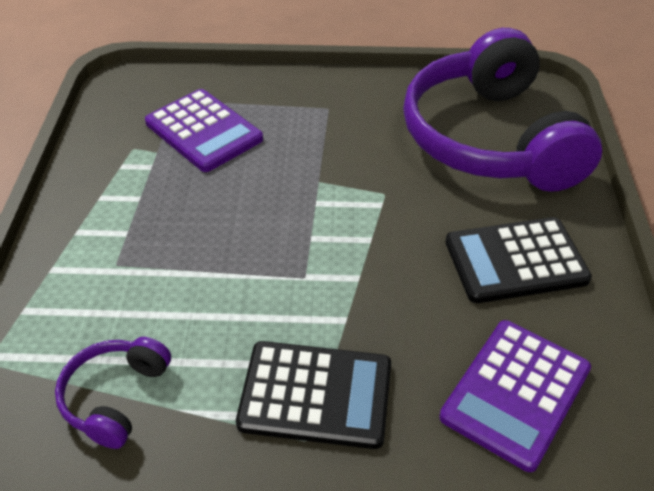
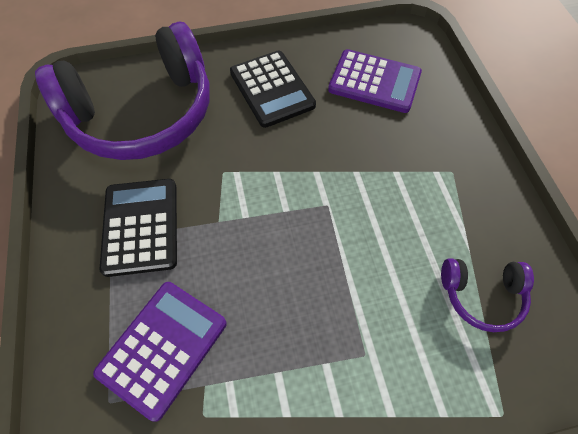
camera: 105 degrees left, 15 degrees up
(315, 395) = (421, 174): black calculator -> black calculator (141, 226)

